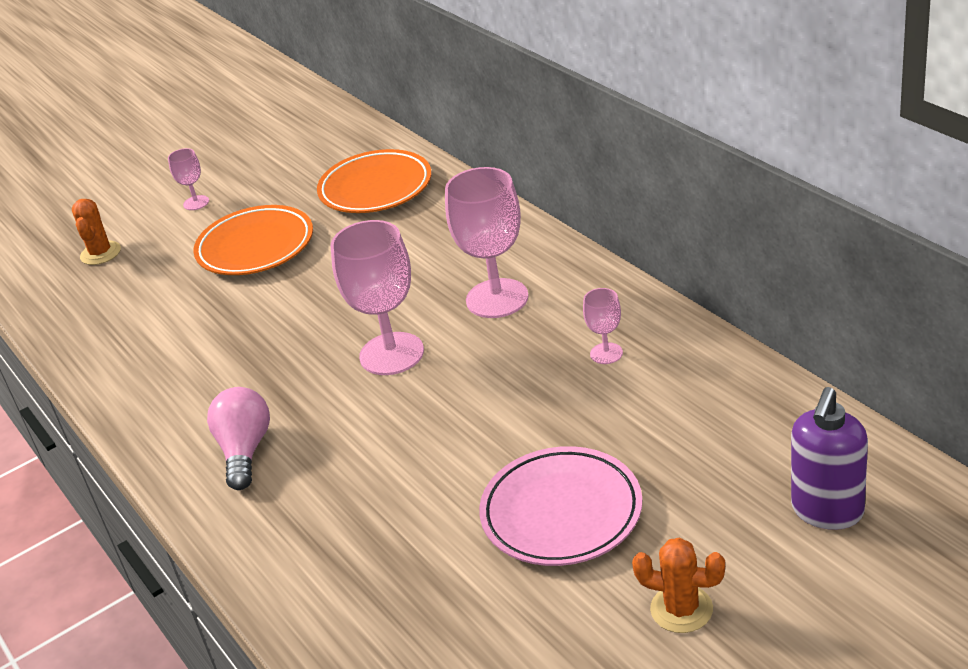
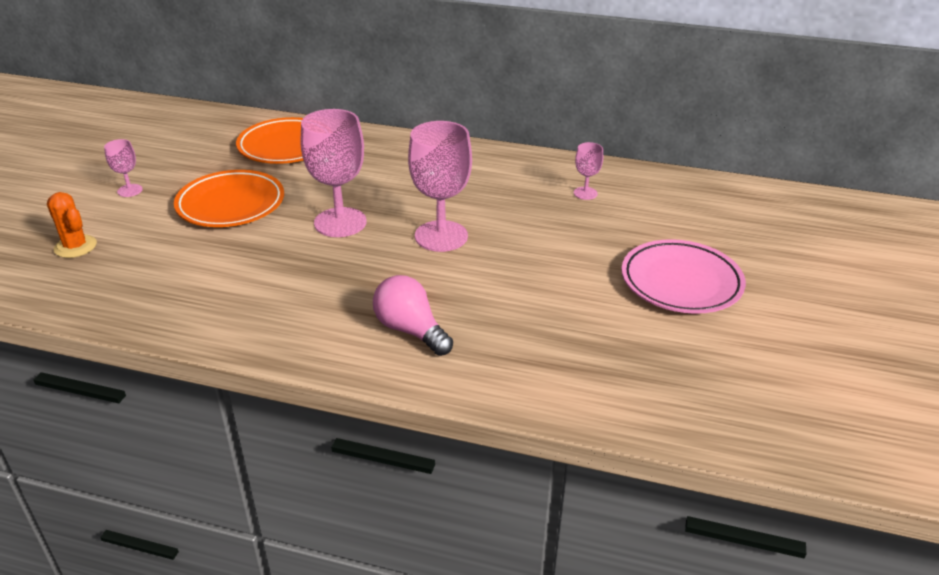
camera: 45 degrees left, 0 degrees up
(497, 298) = (471, 185): pink goblet -> pink goblet (340, 222)
(681, 609) = (814, 302): orange cactus -> none
(827, 511) = (812, 229): purple soap dispenser -> none

